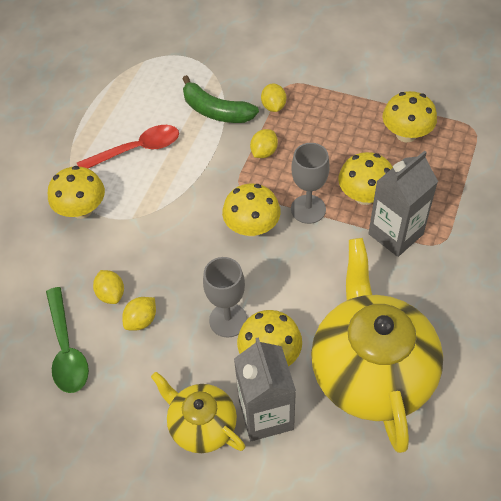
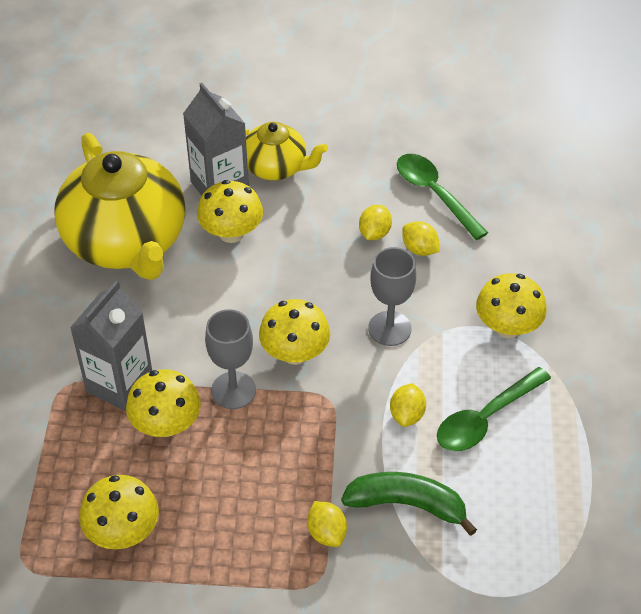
camera: 160 degrees right, 5 degrees down
(136, 150) = (486, 418): red spoon -> green spoon
(228, 320) = (285, 253): grey goblet -> grey goblet (389, 328)
(264, 152) = (315, 455): yellow lemon -> yellow lemon (407, 415)

